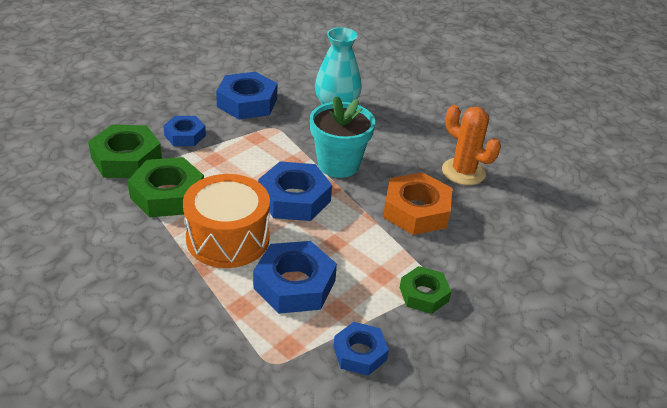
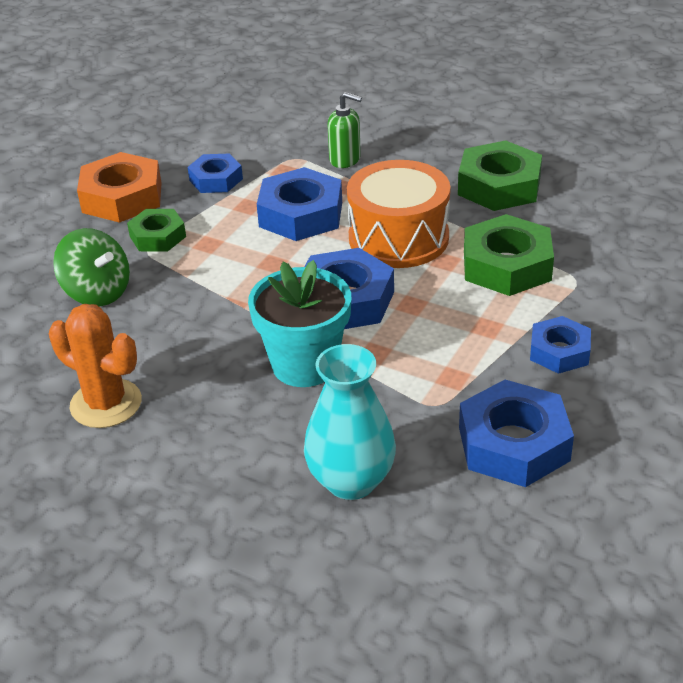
camera: 170 degrees right, 0 degrees up
(126, 159) = (602, 295): green nut -> green nut (499, 186)
(222, 344) = (345, 159): none -> green soap dispenser
(416, 210) = (175, 325): orange nut -> orange nut (122, 197)
(474, 251) = (97, 292): none -> green spinning top

